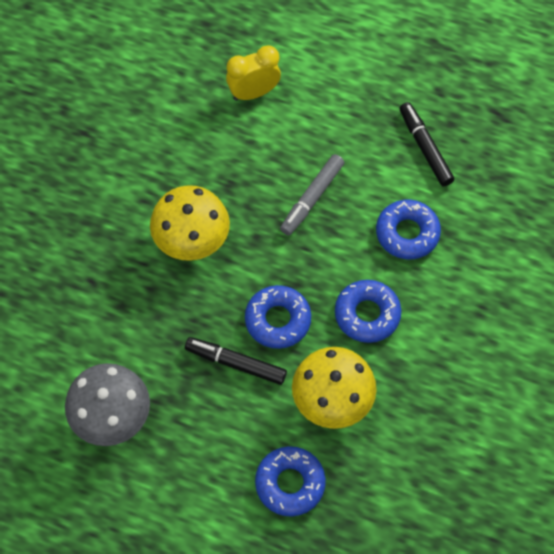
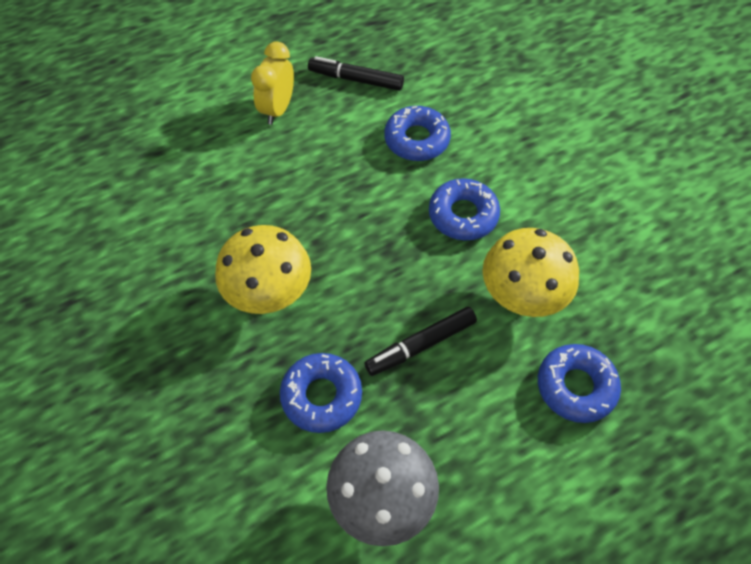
camera: 50 degrees left, 5 degrees down
(253, 93) = (184, 150): yellow clock -> yellow clock (278, 109)
(278, 320) = (409, 282): blue donut -> blue donut (321, 396)
(312, 198) = (322, 178): grey marker -> none

